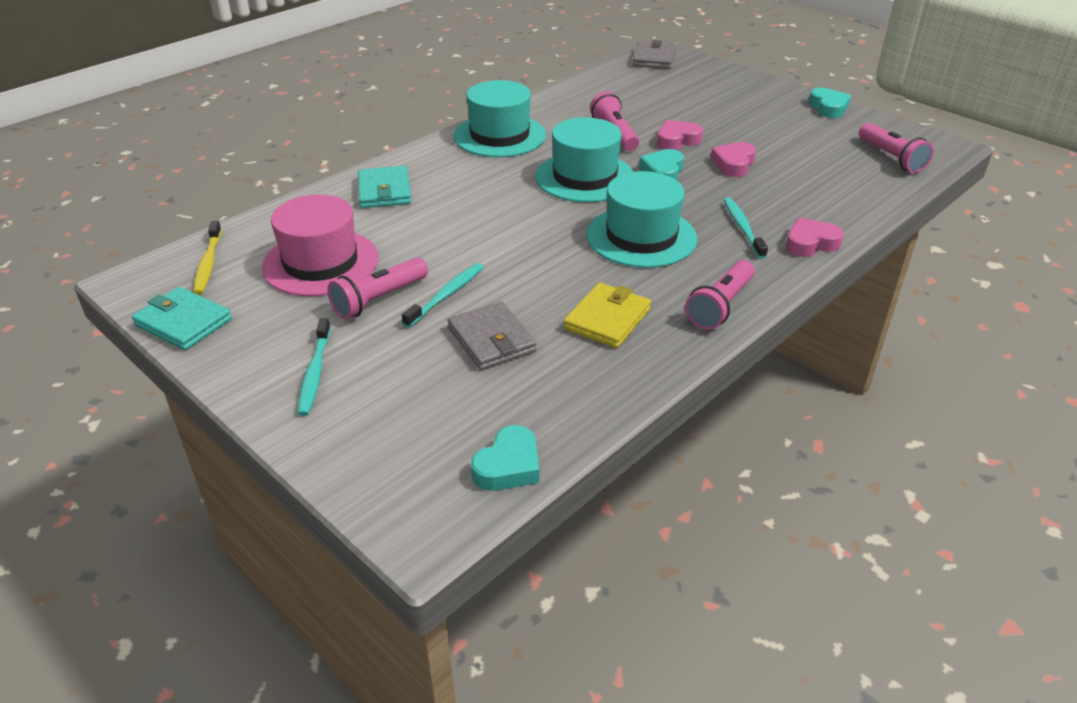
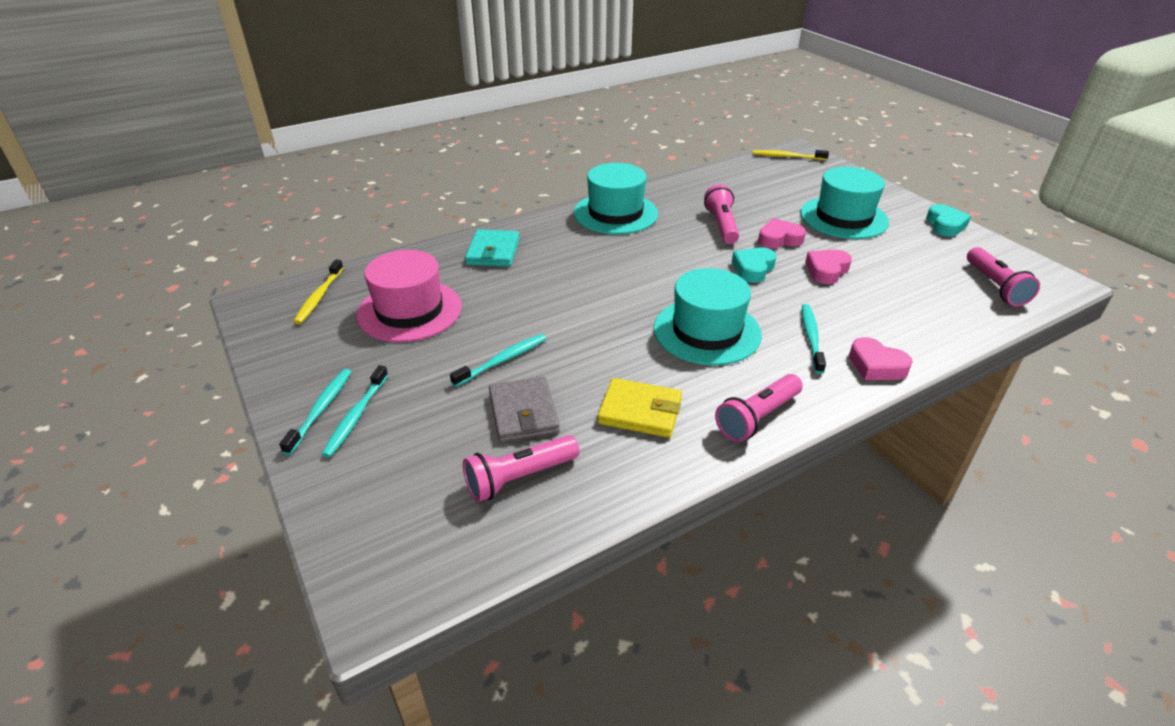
camera: 15 degrees right, 0 degrees up
(183, 322) = (274, 348): turquoise wallet -> none
(272, 373) = (320, 410): none -> turquoise toothbrush
(379, 299) = (442, 354): pink flashlight -> pink flashlight (519, 478)
(508, 466) = (482, 549): turquoise heart -> none
(585, 177) = (677, 263): turquoise hat -> turquoise hat (843, 218)
(607, 319) = (640, 411): yellow wallet -> yellow wallet turned 60 degrees clockwise
(654, 58) = (787, 157): grey wallet -> yellow toothbrush
(810, 243) = (876, 365): pink heart -> pink heart turned 135 degrees counterclockwise

